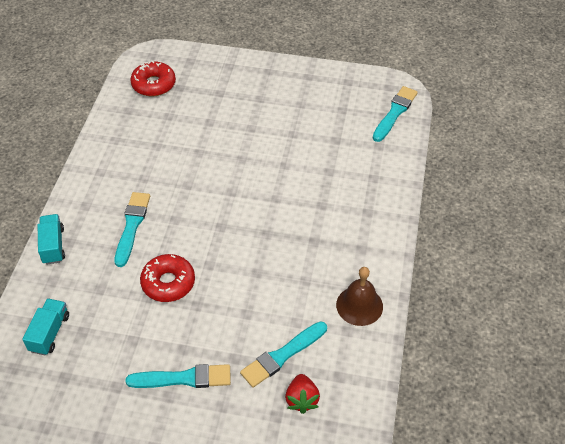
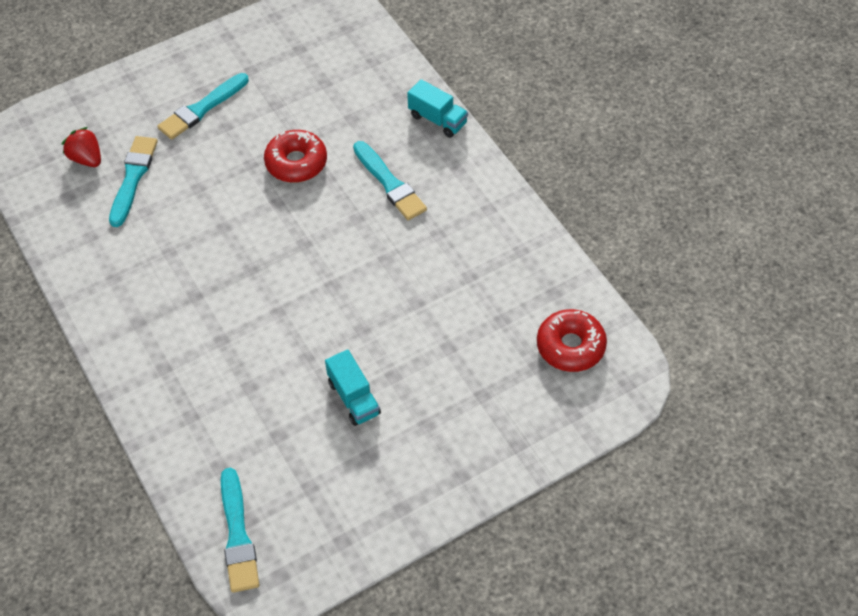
camera: 140 degrees right, 5 degrees up
(49, 333) = (350, 64): turquoise truck -> turquoise truck (354, 398)
(359, 305) = (95, 265): brown bell -> none

